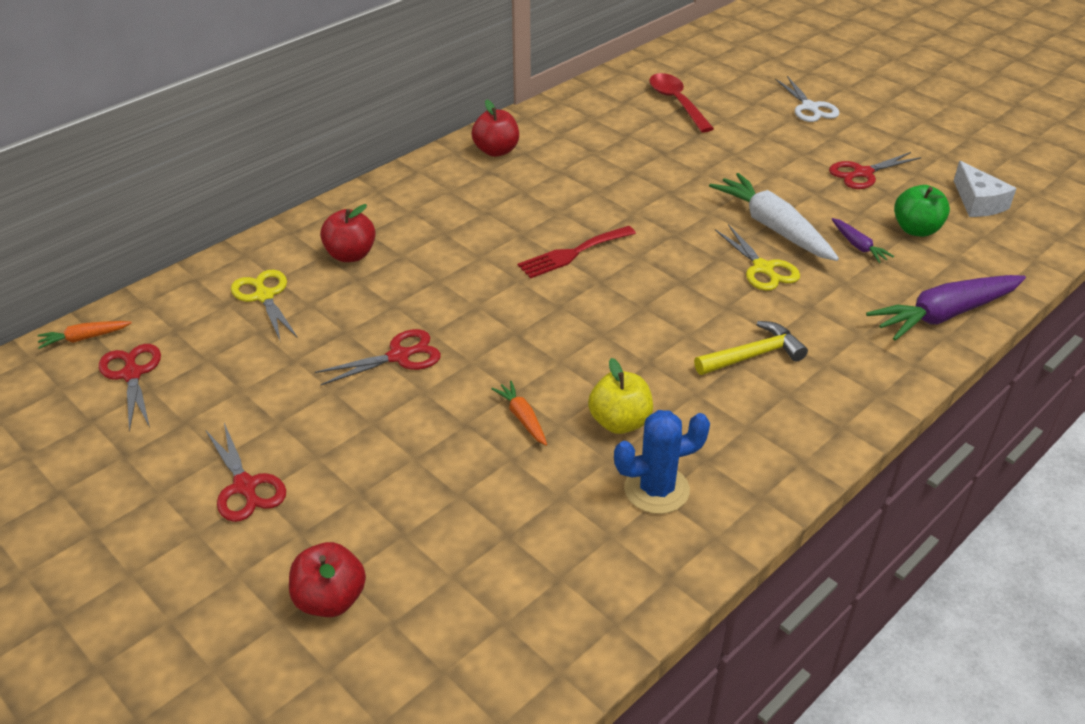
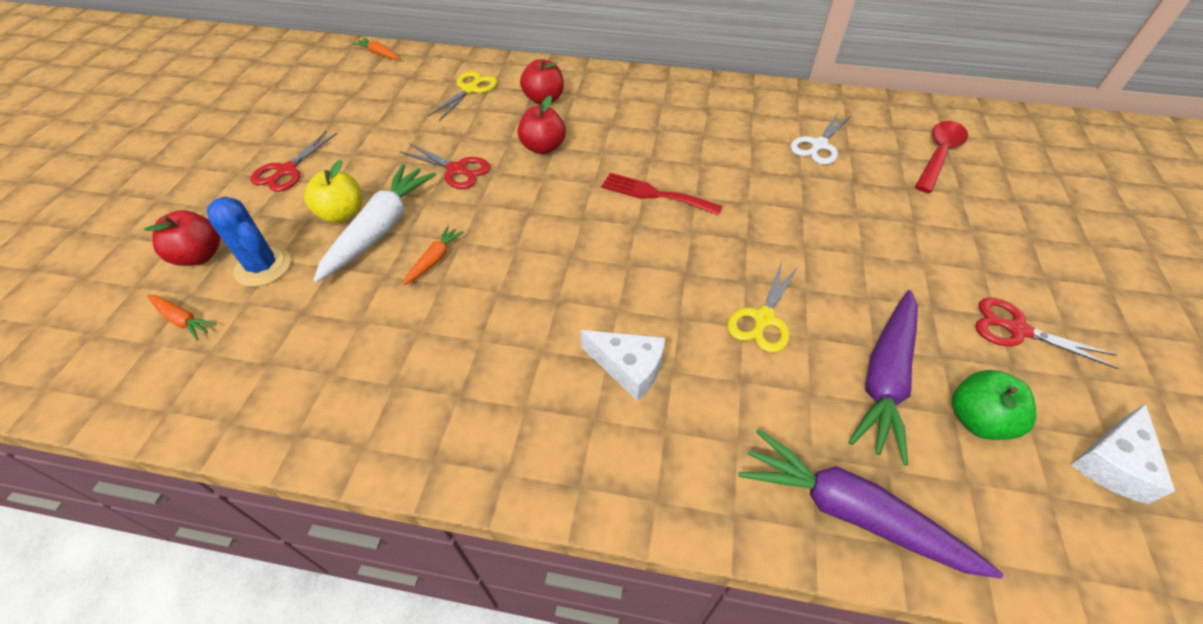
camera: 55 degrees right, 10 degrees up
(132, 374) = (360, 83): red scissors -> none
(431, 635) = (182, 320): none -> orange carrot
(496, 151) = (736, 100): red apple -> red apple (543, 147)
(620, 422) = (468, 317): yellow apple -> yellow apple (342, 214)
(656, 489) = (401, 378): blue cactus -> blue cactus (263, 267)
(753, 355) = (628, 367): yellow hammer -> white cheese
(773, 227) = (835, 299): white carrot -> white carrot (380, 229)
(810, 107) = (1070, 240): white scissors -> white scissors (818, 145)
(858, 246) = (885, 379): purple carrot -> purple carrot, size x2.10

